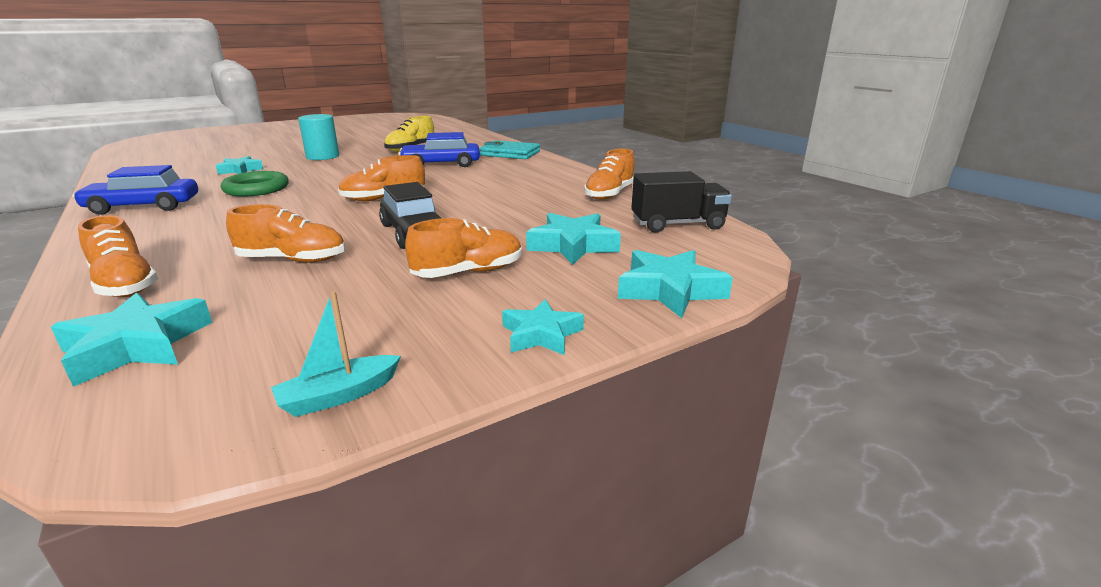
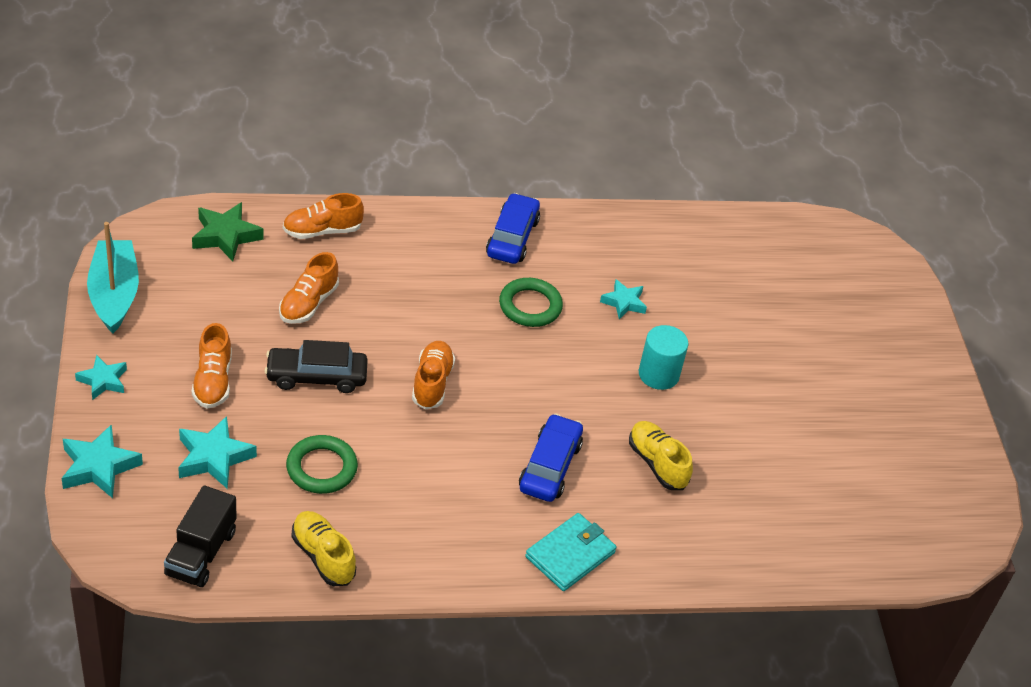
camera: 110 degrees right, 20 degrees up
(137, 346) = (226, 236): turquoise star -> green star
(339, 395) = (114, 294): turquoise boat -> turquoise boat, size x1.99
(526, 210) = (321, 468): none -> green ring
(609, 194) = (323, 556): orange shoe -> yellow shoe

